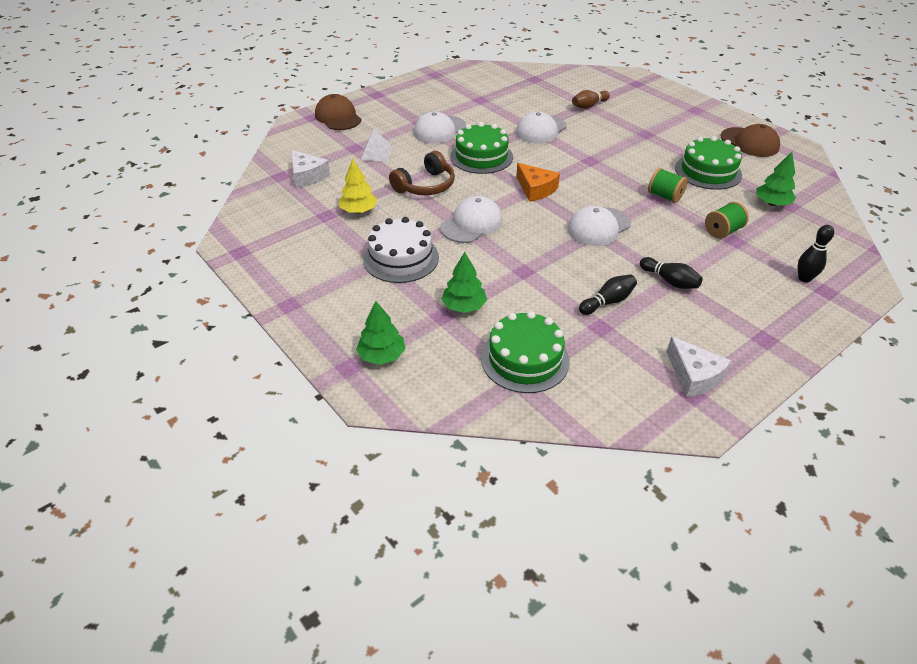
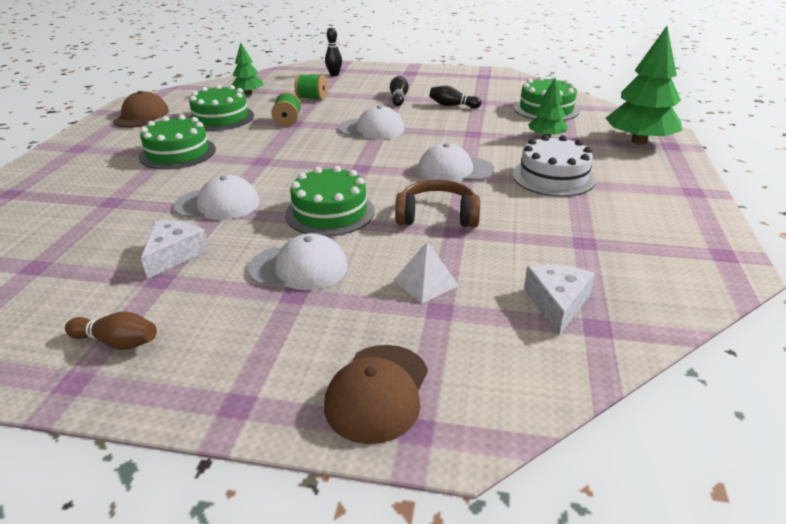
camera: 130 degrees left, 10 degrees down
(358, 210) = (542, 229): yellow tree -> none
(382, 355) = (639, 141): green tree -> green tree, size x1.80
(535, 189) = (353, 165): orange cheese -> none
(589, 106) = (114, 199): brown bowling pin -> brown bowling pin (117, 342)
(643, 137) = (178, 153): none -> green cake
(694, 376) = (470, 78): white cheese -> white cheese (174, 254)

